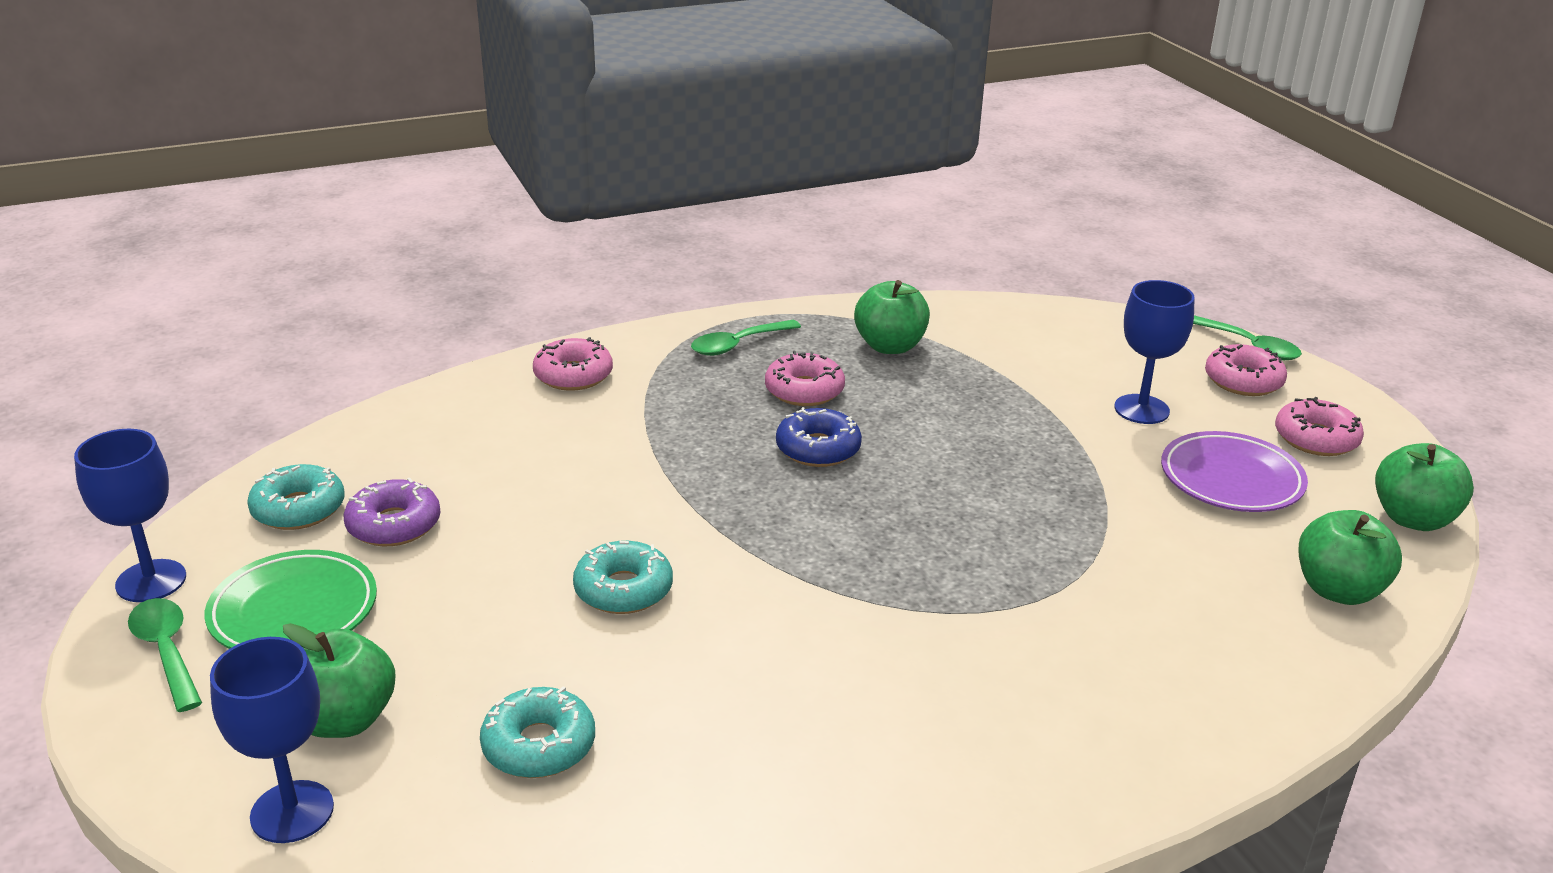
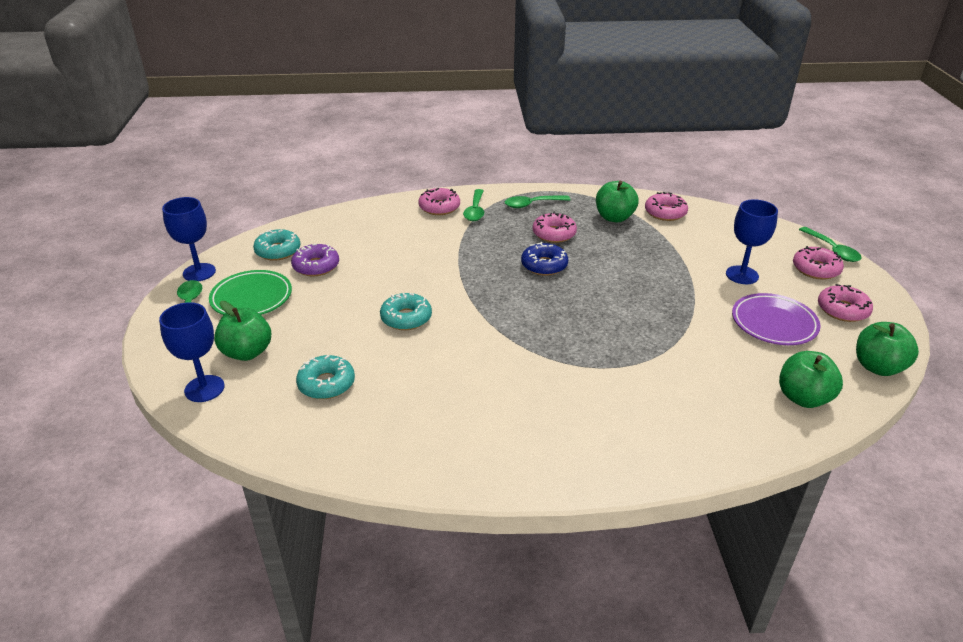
camera: 20 degrees right, 5 degrees up
(642, 371) = (475, 210): none -> green spoon
(967, 325) = (665, 213): none -> pink donut

